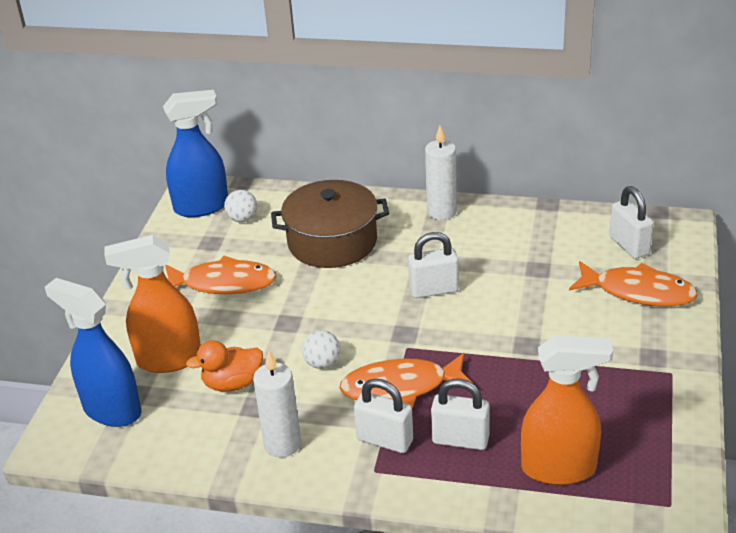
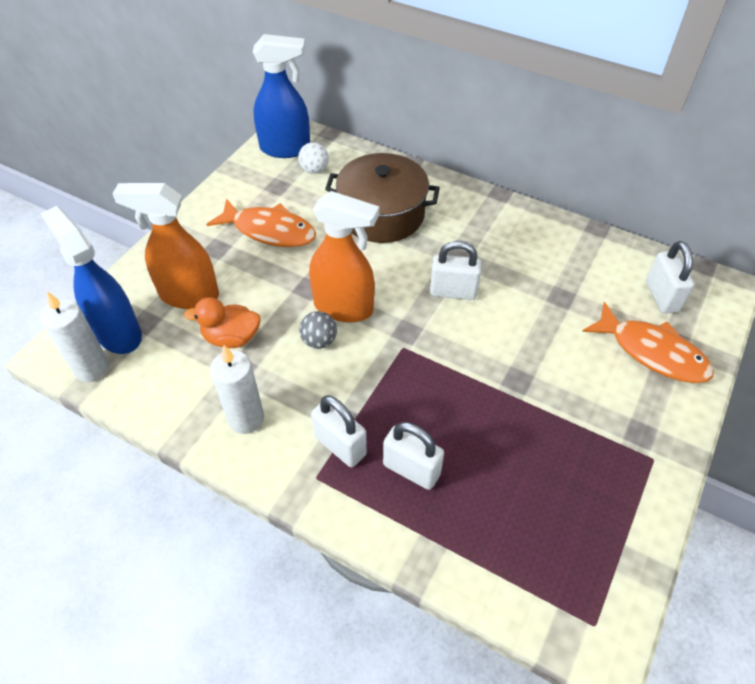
camera: 15 degrees right, 15 degrees up
(322, 363) = (319, 341): white ball -> grey ball
(401, 387) = (379, 390): orange fish -> none
(441, 212) = (493, 210): white candle -> white candle (92, 368)
(559, 468) = (496, 538): orange spray bottle -> orange spray bottle (344, 308)

